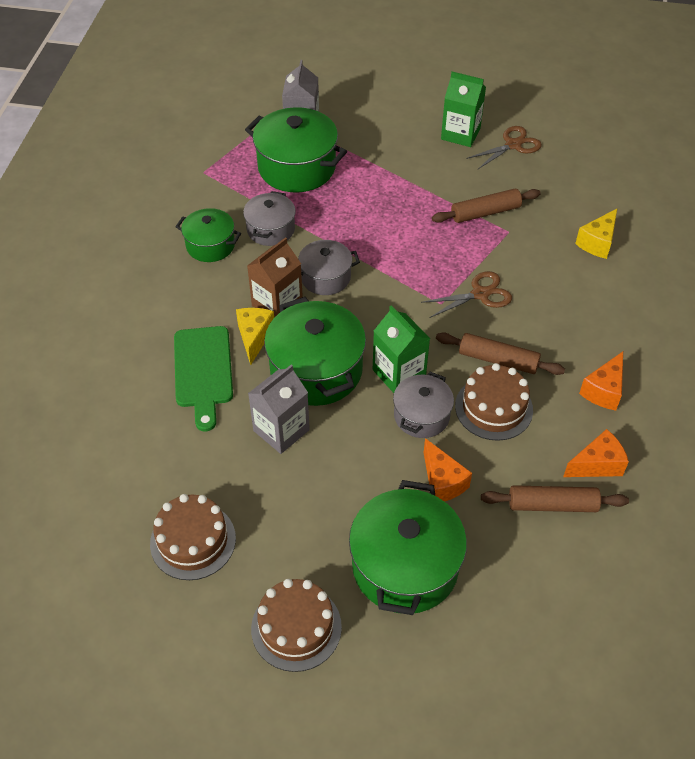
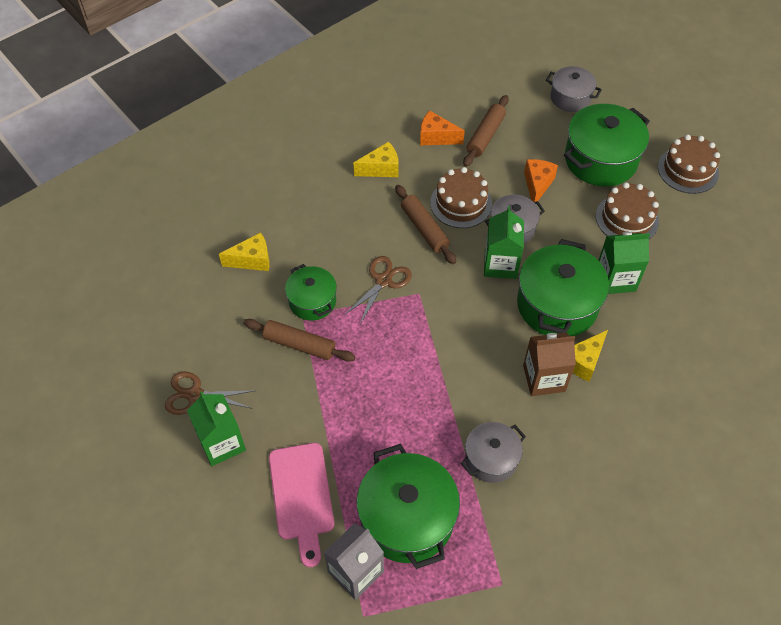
camera: 140 degrees left, 5 degrees up
(193, 541) = (722, 249): brown cake -> brown cake (627, 218)
(203, 371) = (643, 360): green cutting board -> none
(210, 245) = (557, 480): green pot -> green pot (312, 301)
(281, 430) = (615, 279): grey carton -> green carton
(325, 277) = (485, 376): grey pot -> grey pot (570, 98)
(376, 140) = (302, 496): none -> pink cutting board
(480, 294) = (383, 281): brown scissors -> brown scissors turned 105 degrees clockwise
(552, 505) = (485, 136): brown rolling pin -> brown rolling pin turned 75 degrees clockwise
(603, 391) = (381, 169): orange cheese -> yellow cheese

